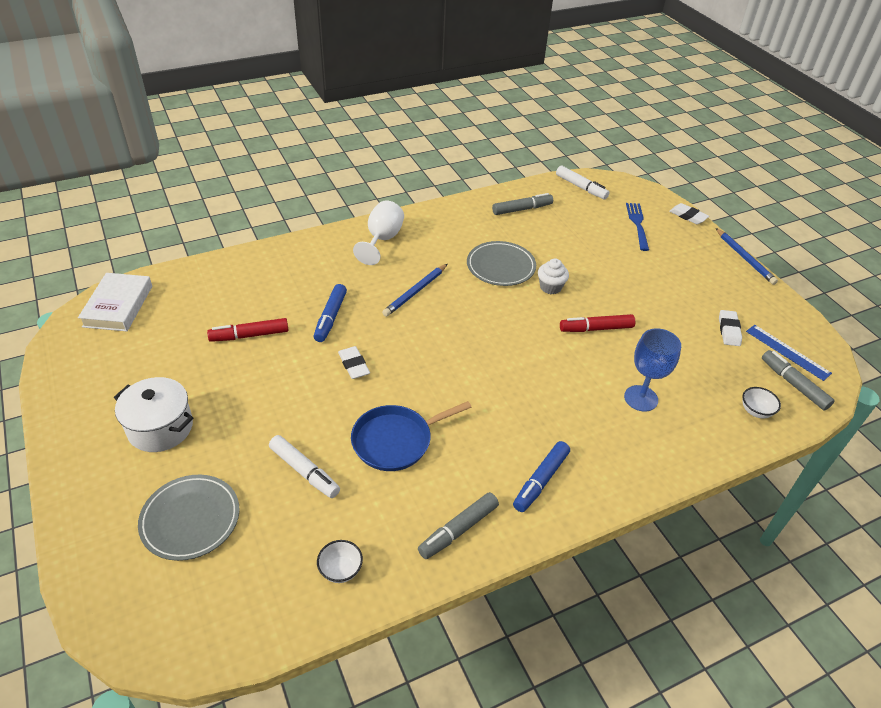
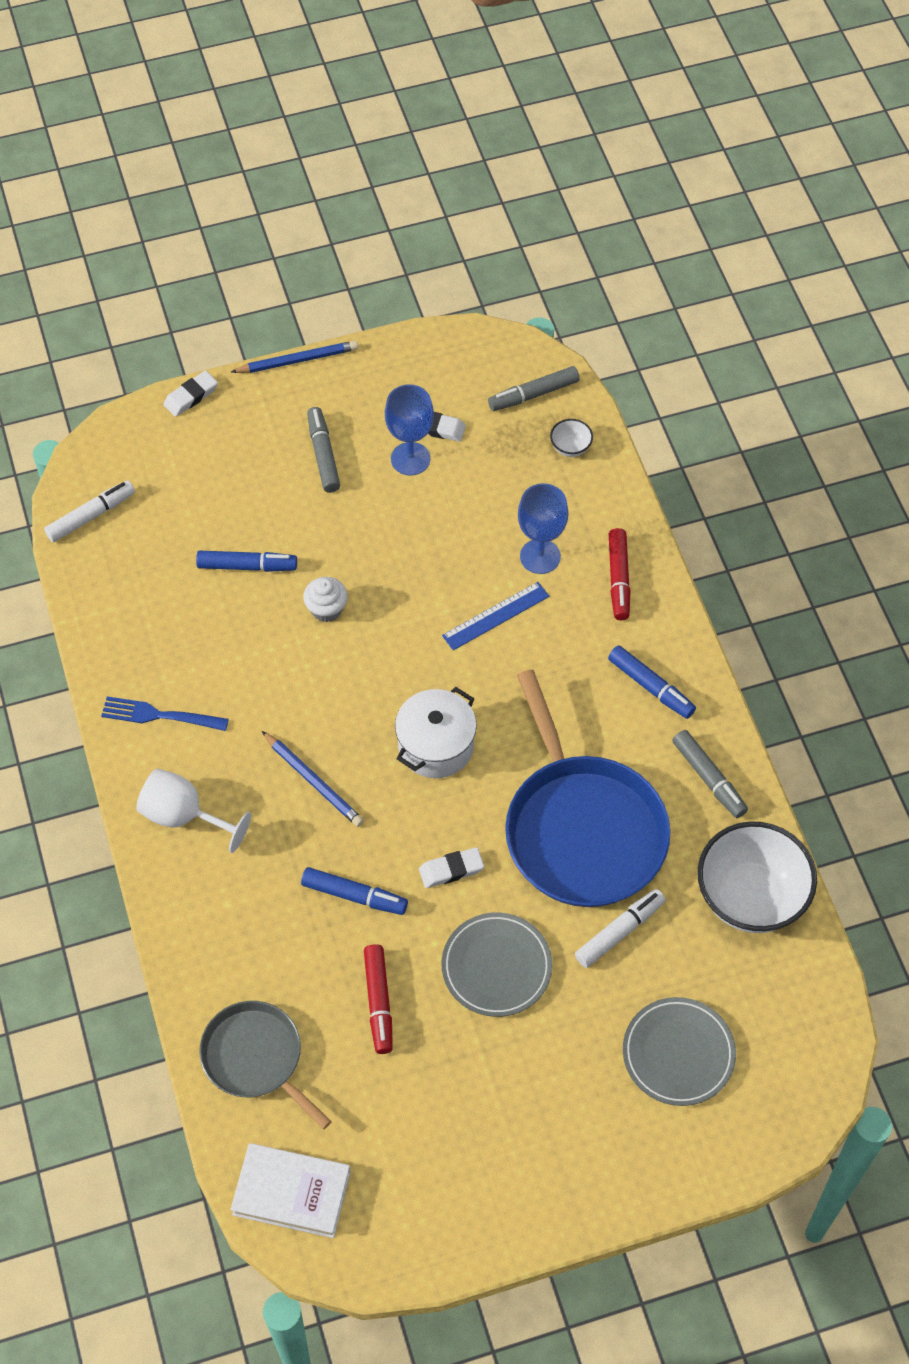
camera: 80 degrees left, 15 degrees up
(160, 428) = (538, 1102): white pot -> white pot (436, 746)
(214, 283) = (256, 1058): none -> grey pan
(341, 570) = (750, 897): white bowl -> white bowl, size x2.44
(396, 440) = (582, 829): blue pan -> blue pan, size x1.71
(501, 266) = (272, 663): grey plate -> grey plate (496, 967)
(522, 209) = (136, 610): grey marker -> grey marker (323, 454)
(570, 250) = (247, 566): none -> blue marker
(596, 328) = (415, 574): red marker -> red marker (618, 579)
(637, 224) = (201, 466): blue fork -> blue fork (160, 715)
(694, 318) = (410, 459): none -> blue goblet
(787, 352) = (481, 380): blue ruler -> blue ruler (495, 616)

